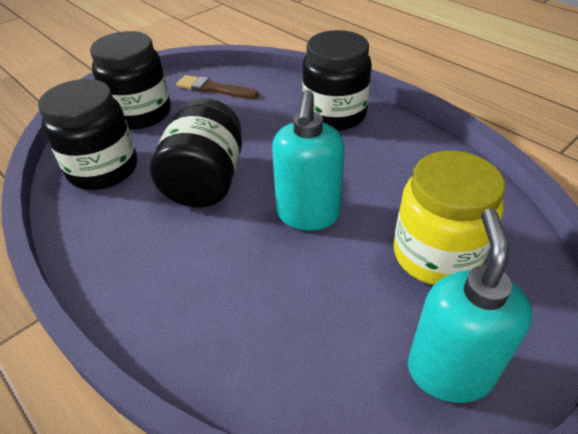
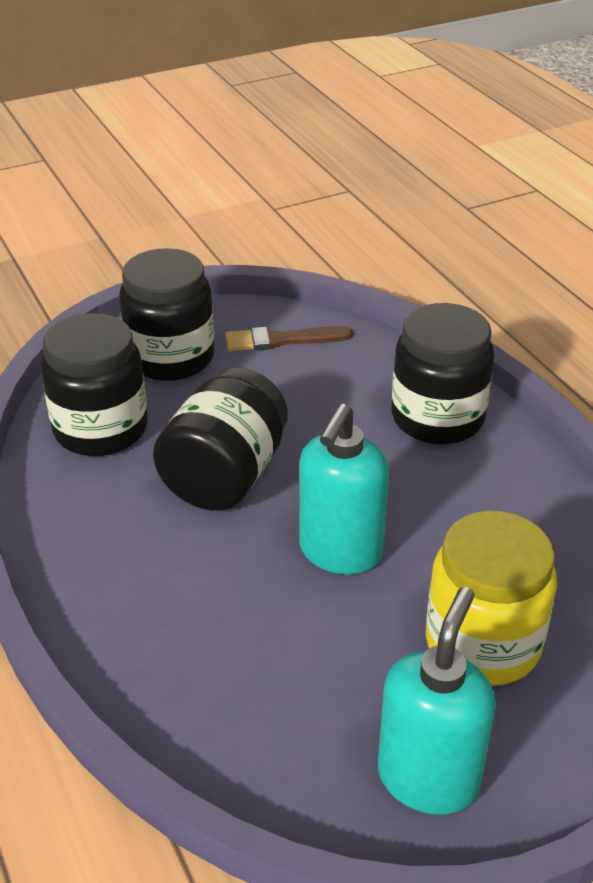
camera: 15 degrees right, 5 degrees down
(214, 89) = (282, 340): brown brush -> brown brush turned 45 degrees counterclockwise

